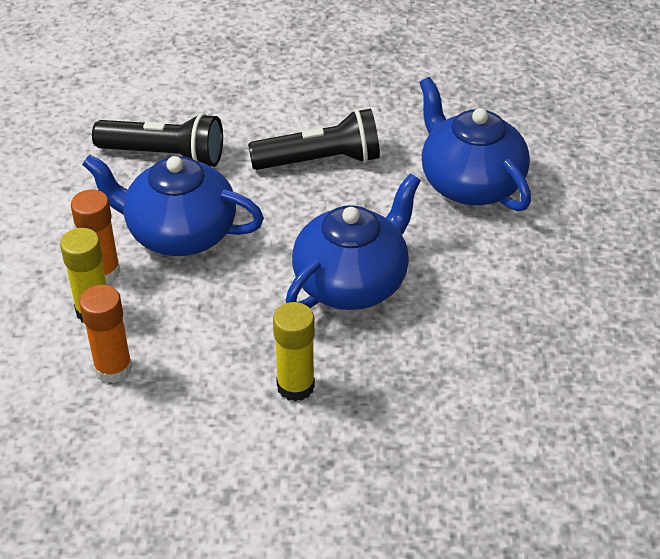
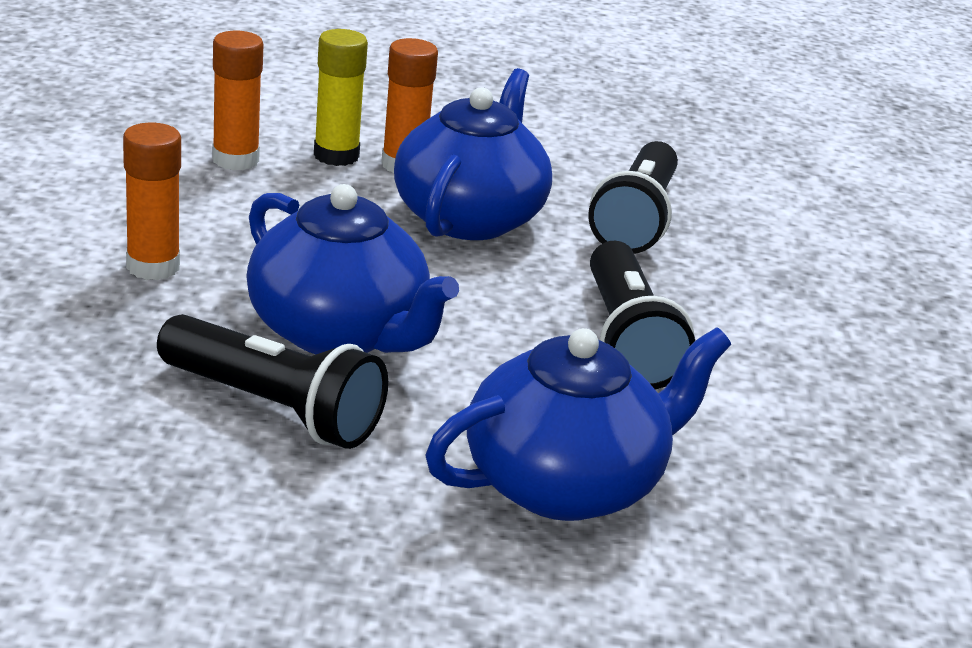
camera: 90 degrees right, 15 degrees down
(295, 386) = (153, 266): yellow glue stick -> orange glue stick
(444, 301) = (274, 408): none -> black flashlight

